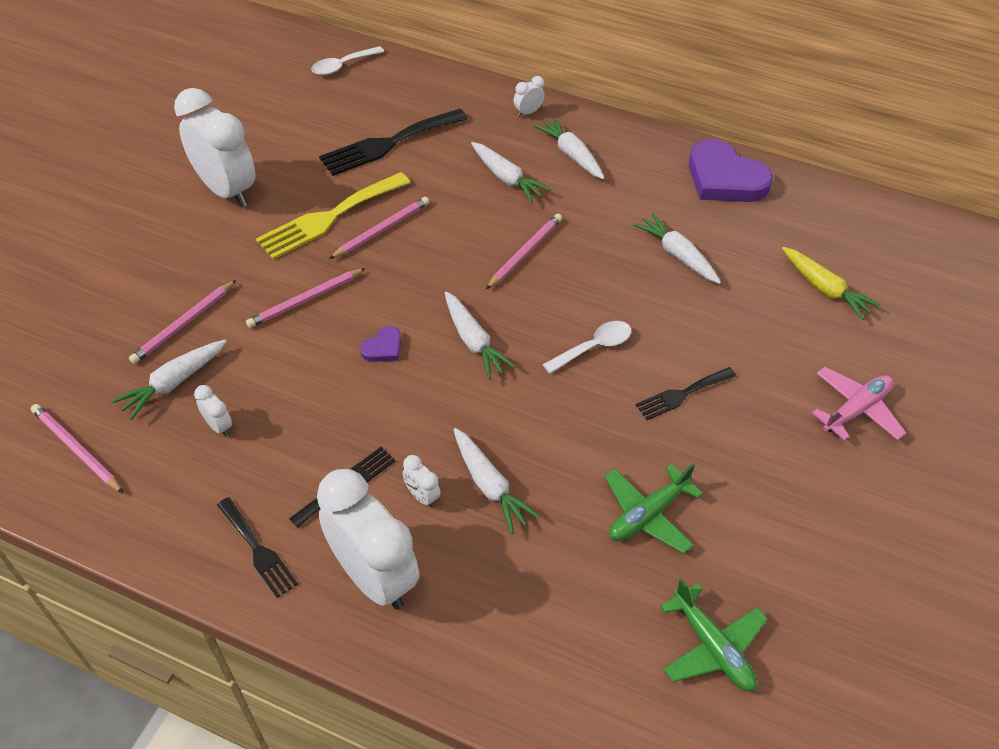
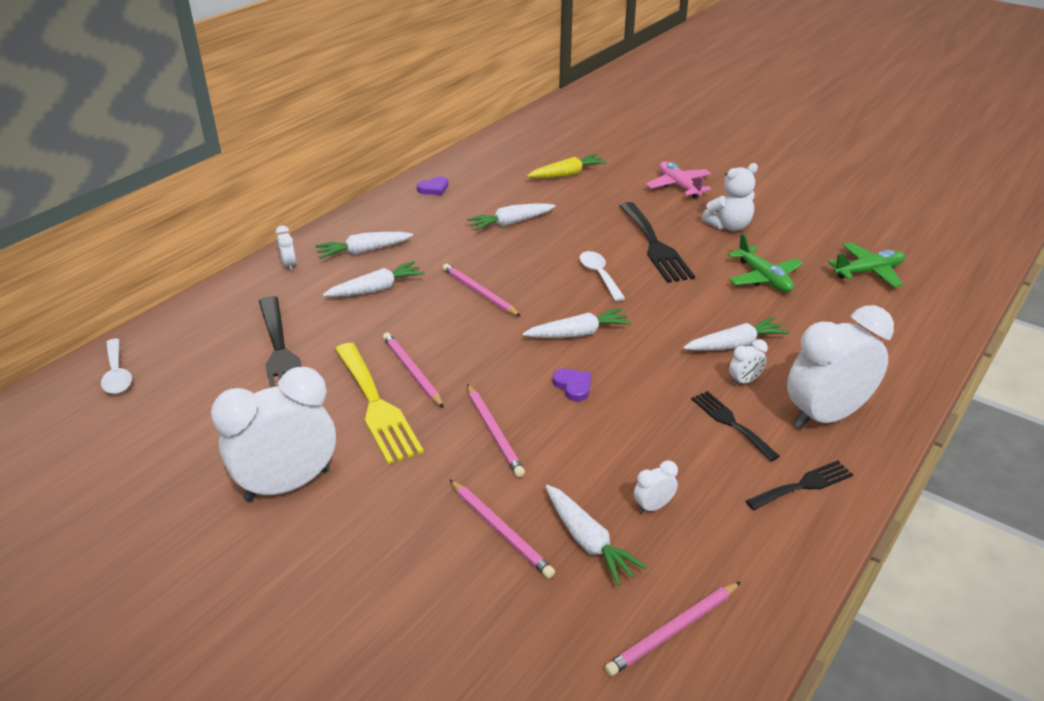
camera: 75 degrees left, 15 degrees down
(682, 394) = (655, 245): black fork -> black fork, size x1.72
(724, 179) = (434, 188): purple heart -> purple heart, size x0.45
(768, 473) = (729, 226): none -> white teddy bear

